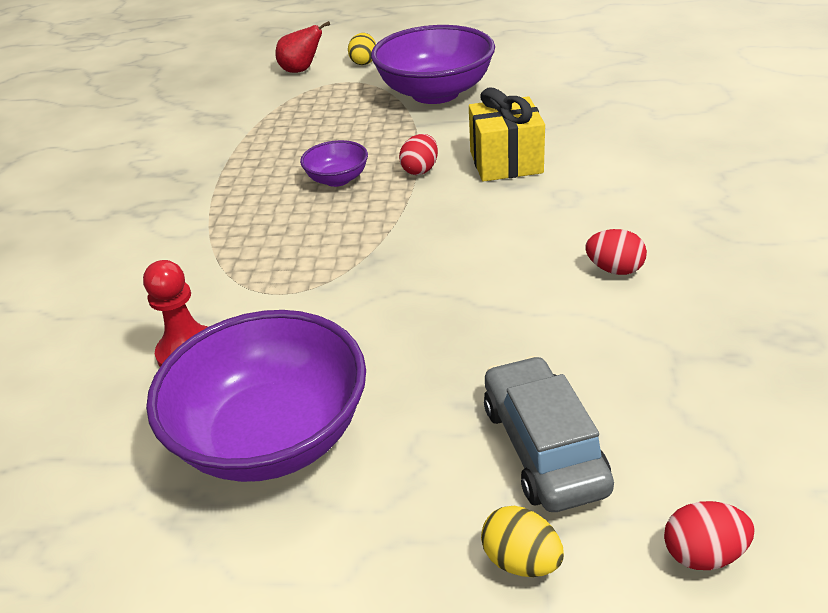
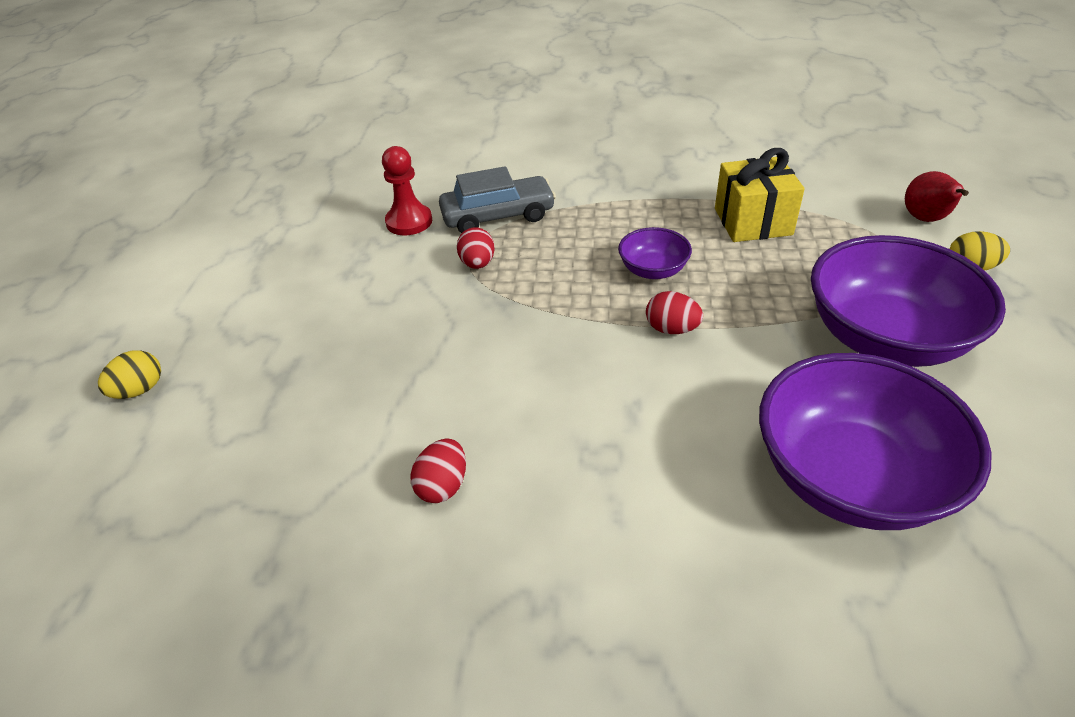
camera: 90 degrees right, 5 degrees up
(272, 436) = (308, 269): purple bowl -> purple bowl (850, 477)
(506, 162) = (690, 403): yellow gift -> yellow gift (753, 221)
(543, 447) = (228, 408): grey car -> grey car (498, 216)
(703, 553) = (82, 492): red egg -> red egg (477, 264)

